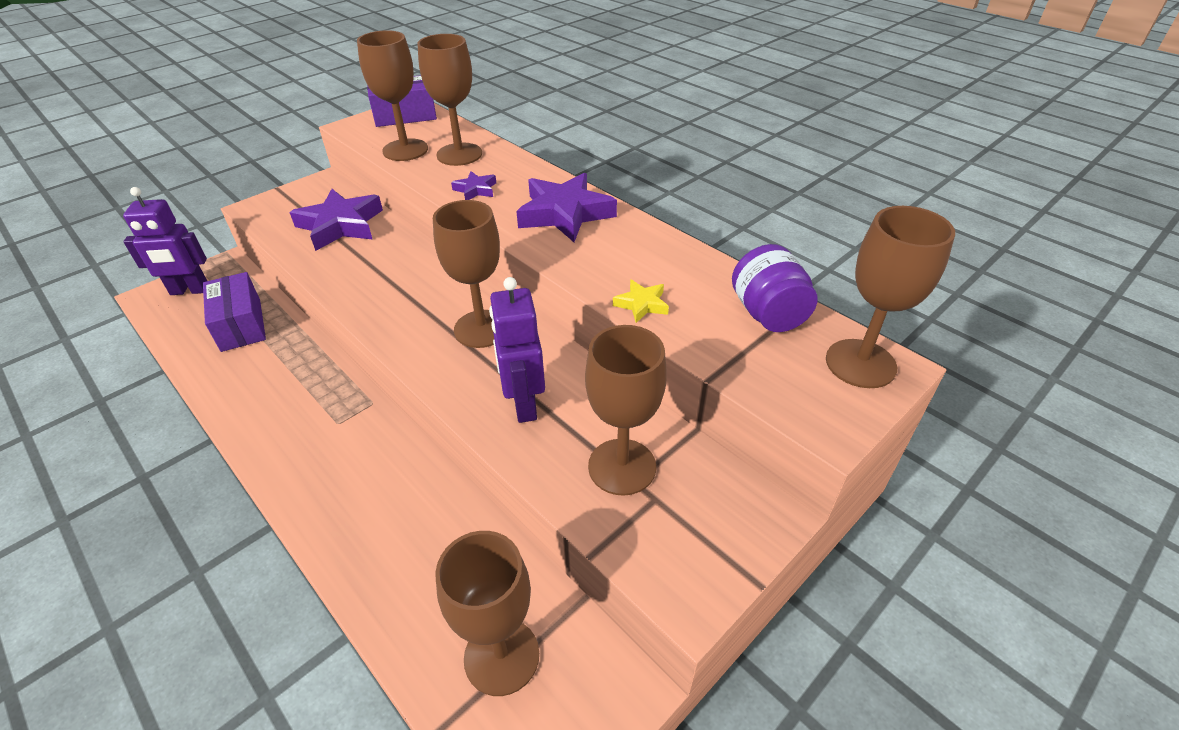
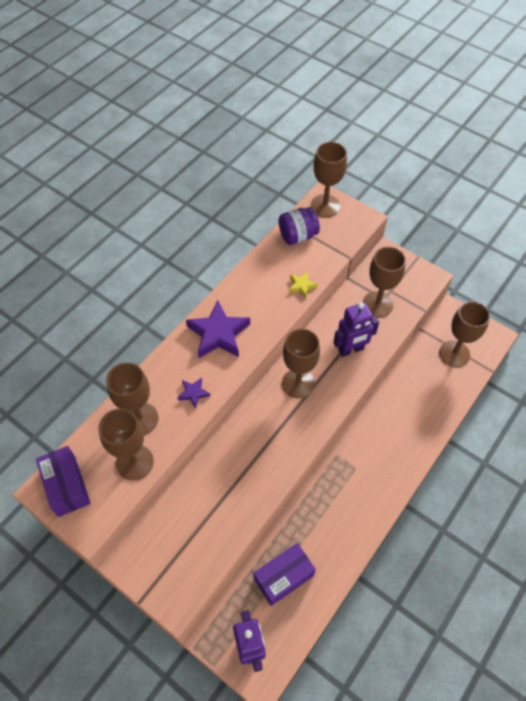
camera: 100 degrees left, 15 degrees up
(340, 225) = (196, 515): purple star -> none

